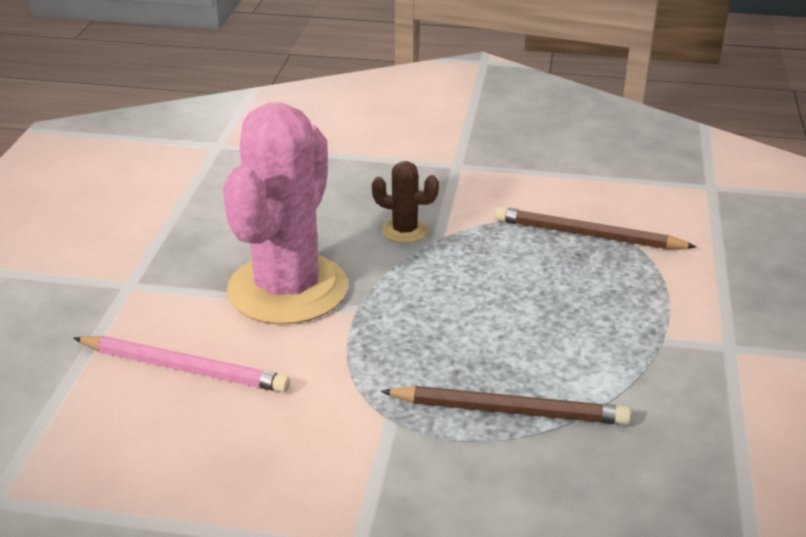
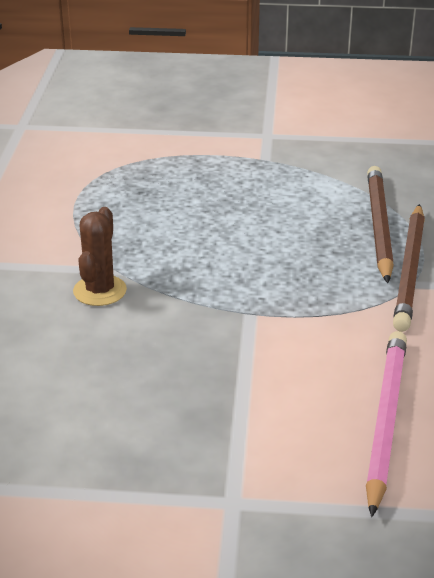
camera: 95 degrees left, 0 degrees up
(287, 289) = (224, 363): pink cactus -> none
(588, 235) = (107, 186): brown pencil -> brown pencil (410, 270)

